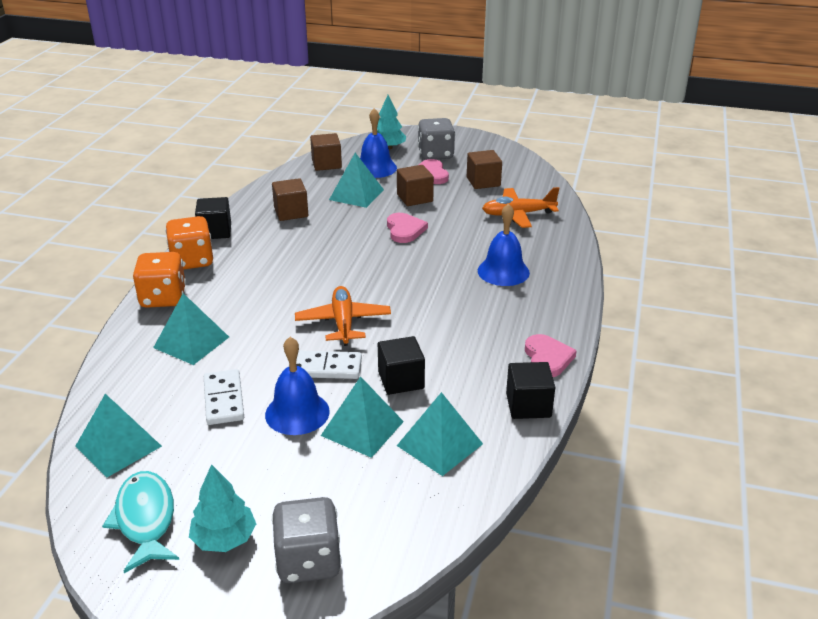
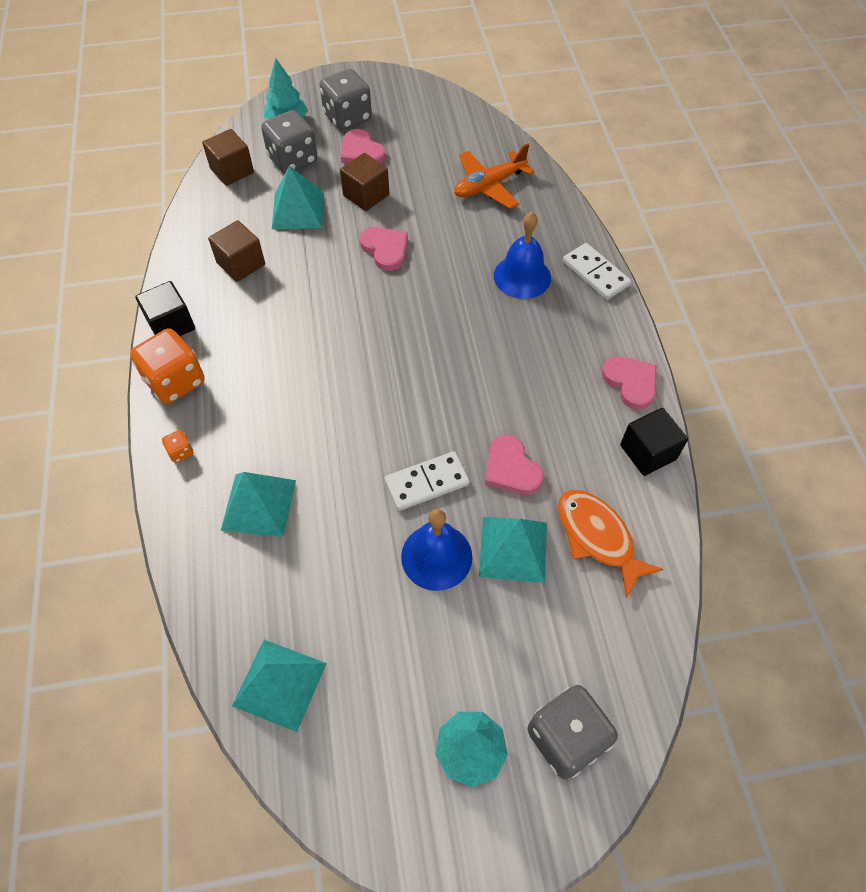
camera: 25 degrees left, 25 degrees up
(145, 519) = (376, 766): turquoise fish -> none
(163, 298) = (181, 452): orange dice -> orange dice, size x0.43
(223, 399) = (349, 571): white domino -> white domino (595, 273)
(343, 322) = (404, 411): orange plane -> none
(375, 168) = (293, 160): blue bell -> grey dice
(401, 380) = (511, 469): black cube -> pink heart
(440, 444) = (597, 537): turquoise pyramid -> orange fish
(483, 182) = (424, 146): brown cube -> none

